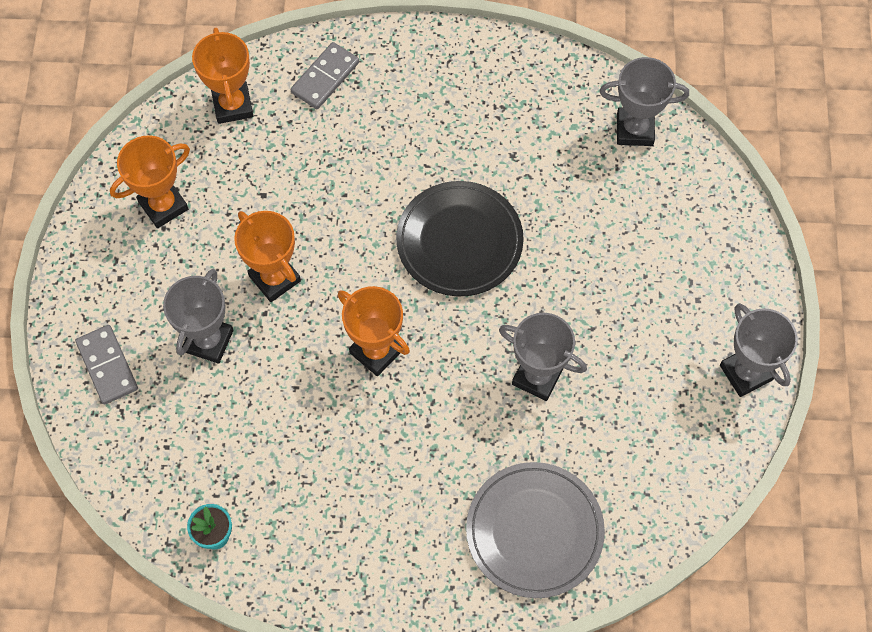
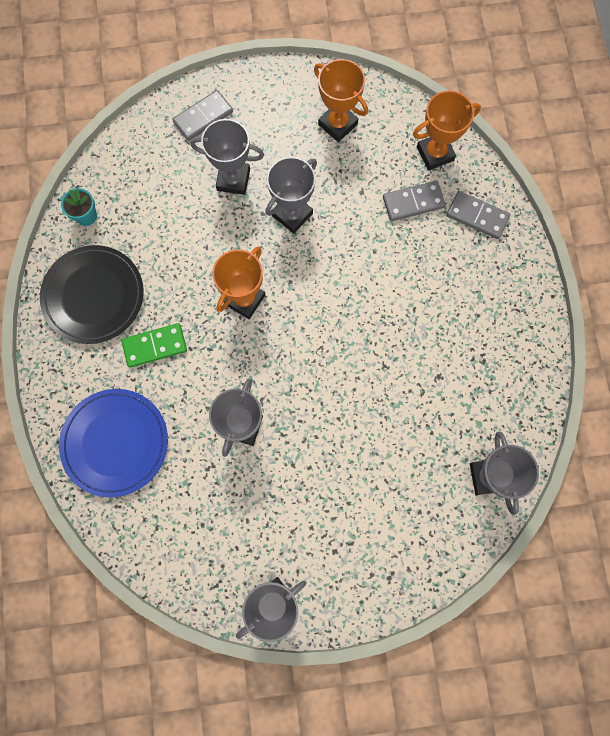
camera: 80 degrees right, 10 degrees up
(274, 278) = (292, 214): orange trophy -> grey trophy
(291, 141) = (413, 202): none -> grey domino
(416, 467) = (155, 346): none -> green domino
(459, 241) = (350, 346): black plate -> black plate (93, 296)
(534, 531) = (115, 443): grey plate -> blue plate

